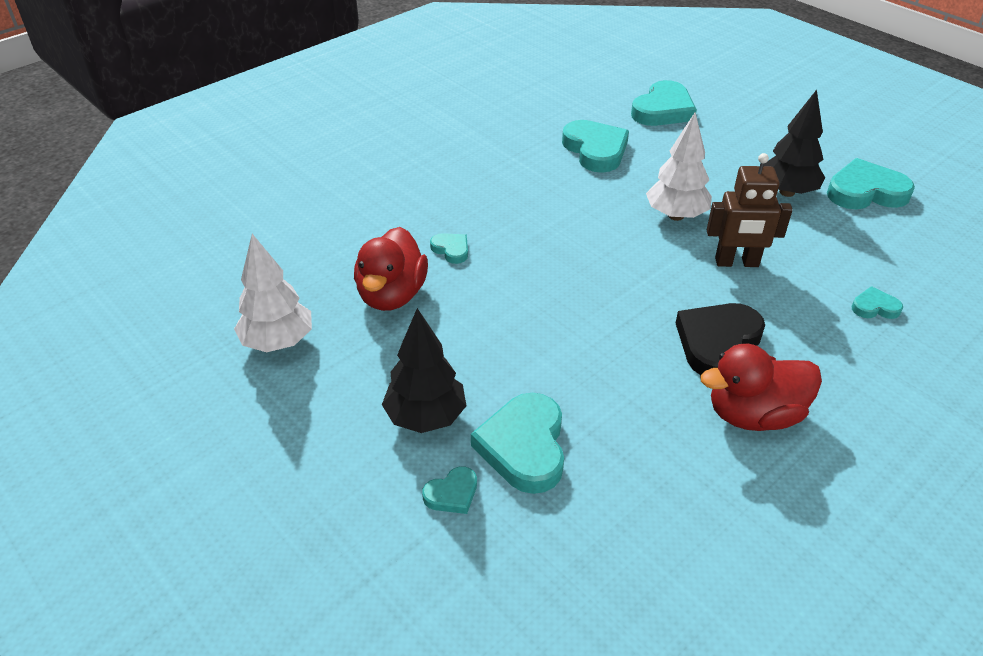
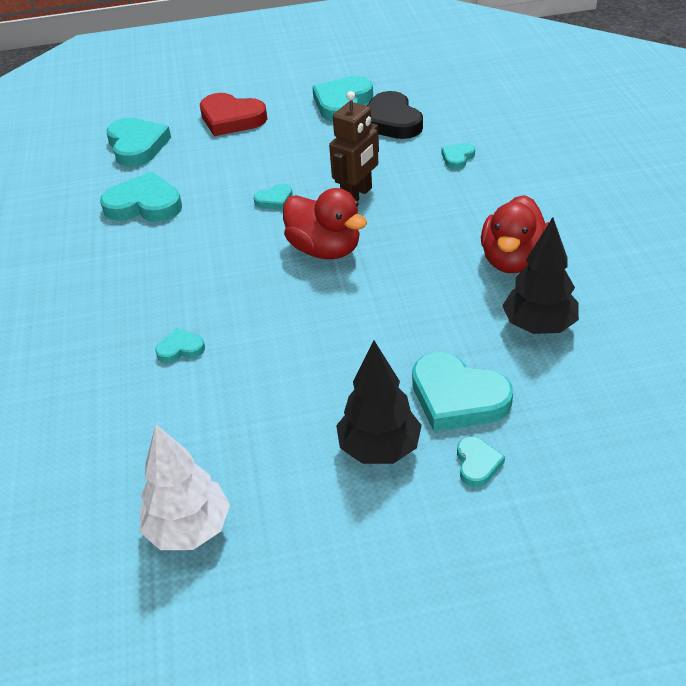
camera: 55 degrees left, 0 degrees up
(392, 295) = (202, 414): red duck -> red duck (325, 249)
(676, 215) = (274, 200): white tree -> turquoise heart
(717, 343) = (431, 244): black heart -> black heart (391, 121)
(758, 139) = (231, 119): none -> red heart
(787, 192) = (305, 136): black tree -> black tree (539, 326)

